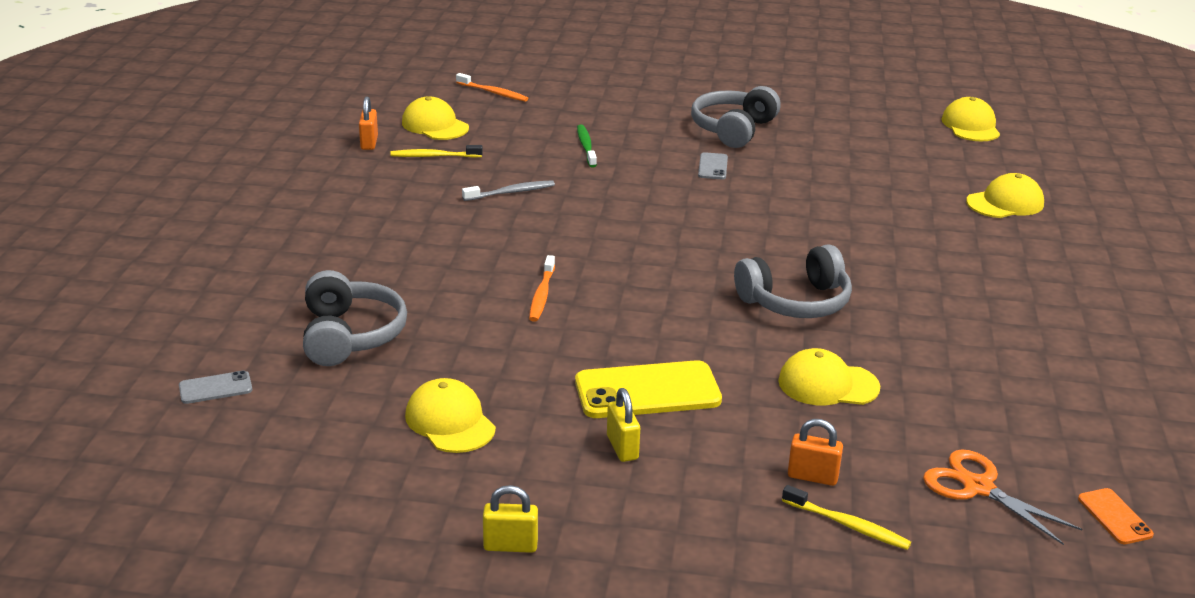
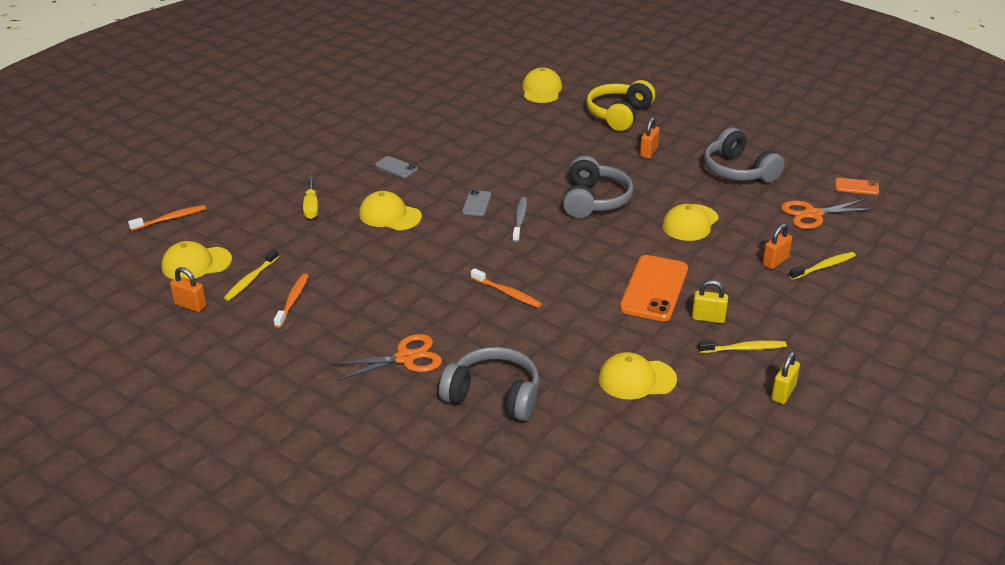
camera: 60 degrees left, 5 degrees up
(215, 388) = (518, 483): grey phone -> grey phone (476, 203)
(375, 268) = (405, 358): none -> orange scissors
(419, 185) = (292, 300): none -> orange toothbrush
(511, 192) = (348, 261): grey toothbrush -> grey toothbrush (519, 220)
(581, 491) = (744, 349): none -> yellow toothbrush
(586, 147) = (311, 207): green toothbrush -> yellow screwdriver
(647, 391) = (654, 288): yellow phone -> orange phone
(733, 129) = (351, 140): grey headphones -> grey headphones (738, 171)
(962, 313) = (648, 152): none -> orange padlock
(970, 126) = (438, 61): yellow cap -> yellow cap (390, 215)
(1025, 269) = (619, 115): none -> yellow headphones

